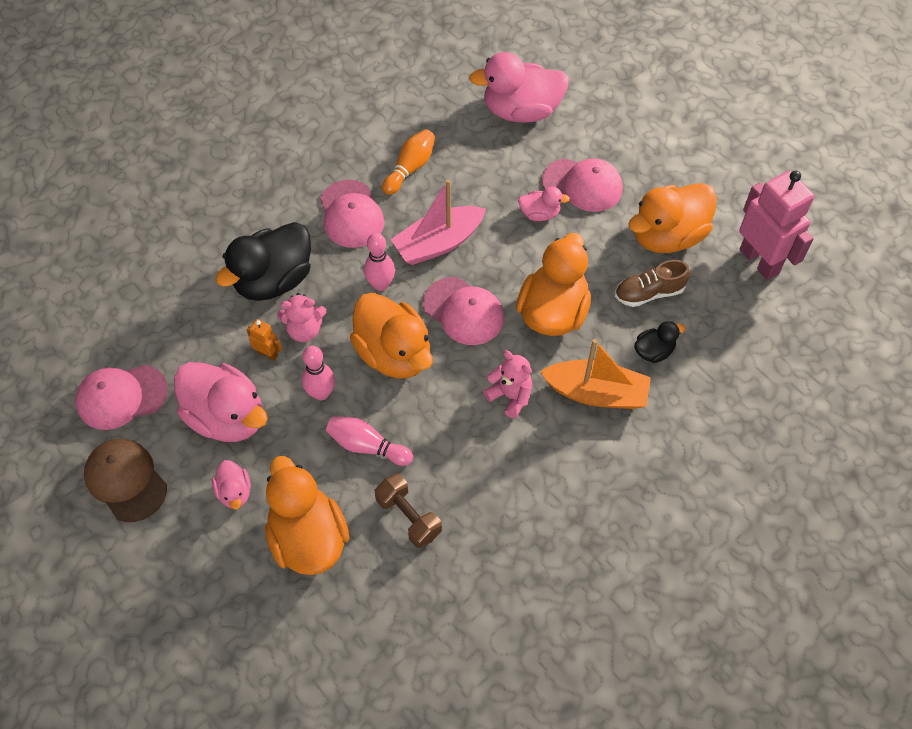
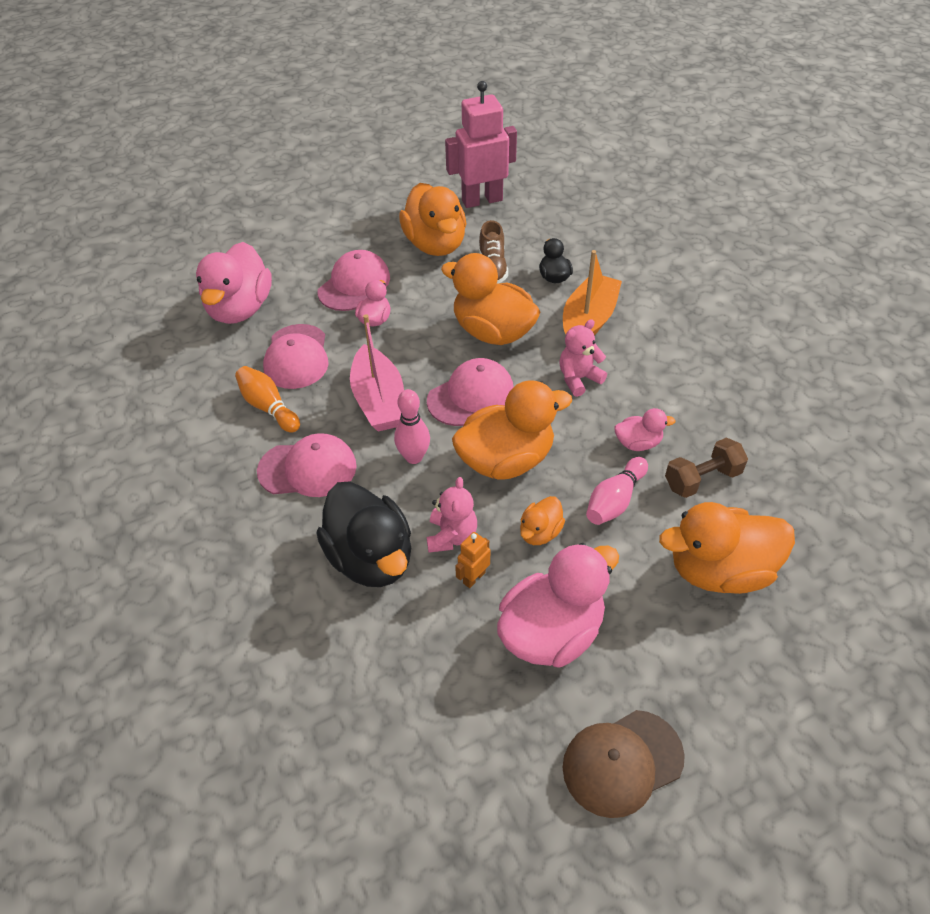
camera: 75 degrees left, 10 degrees down
(121, 397) = (494, 757): pink cap -> pink cap (296, 357)
(235, 492) = (654, 636): pink duck -> pink duck (638, 443)
(321, 393) = (540, 532): pink bowling pin -> orange duck

